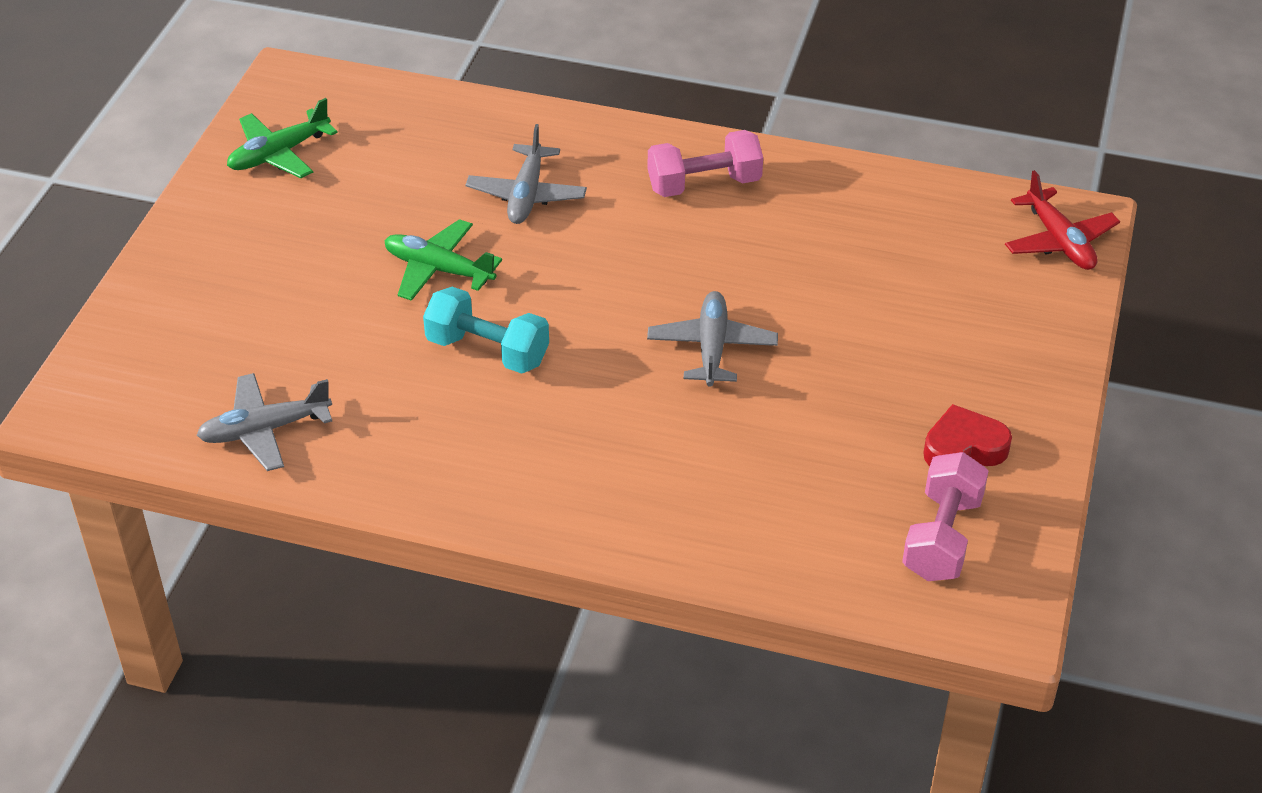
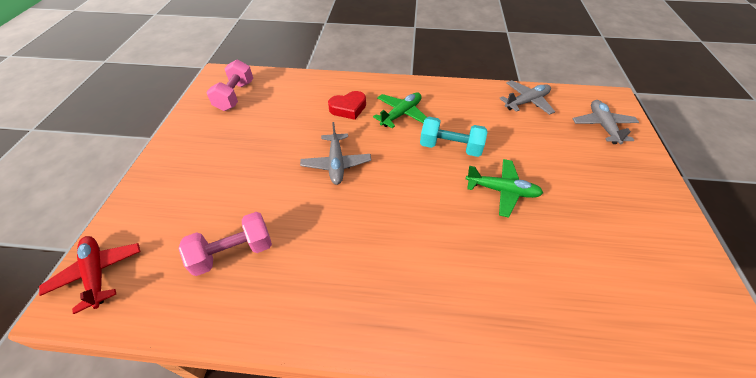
camera: 170 degrees right, 5 degrees up
(279, 154) = (673, 272): green plane -> green plane (401, 114)
(526, 195) = (479, 259): grey plane -> grey plane (602, 126)
(704, 184) = (355, 291): pink dumbbell -> pink dumbbell (233, 252)
(964, 448) = (214, 130): red heart -> red heart (348, 108)

